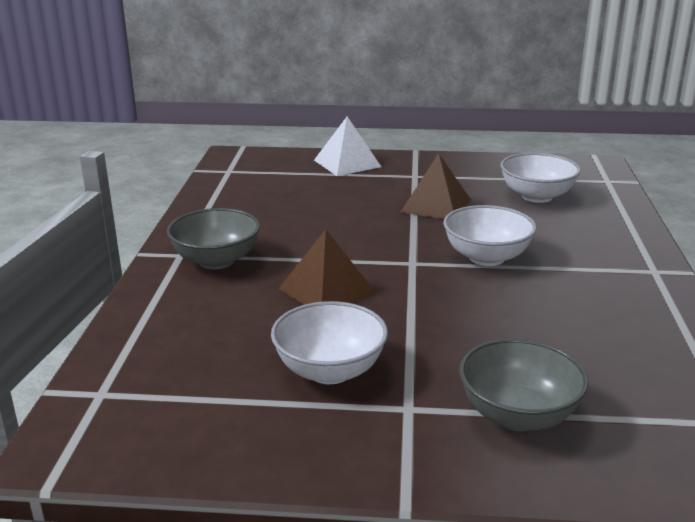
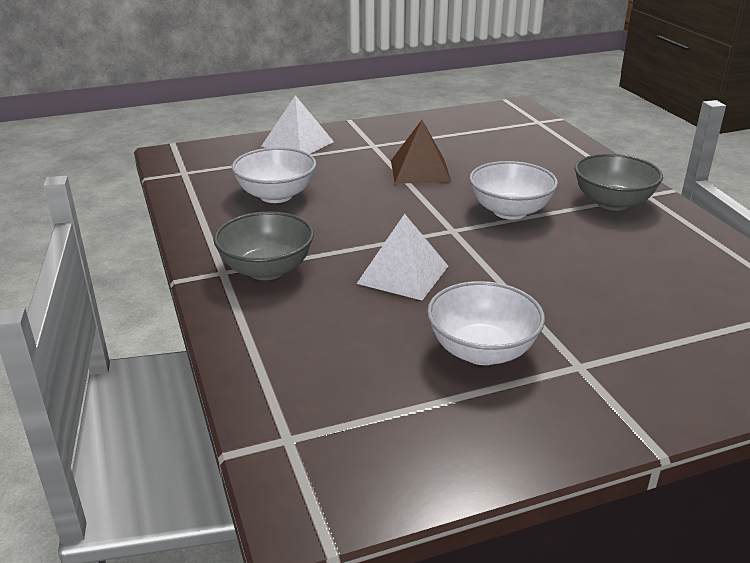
camera: 25 degrees left, 5 degrees up
(326, 290) = (403, 274): brown pyramid -> white pyramid
(518, 415) = (667, 346): grey bowl -> grey bowl (612, 203)
(536, 196) = (496, 146): white bowl -> white bowl (276, 195)

